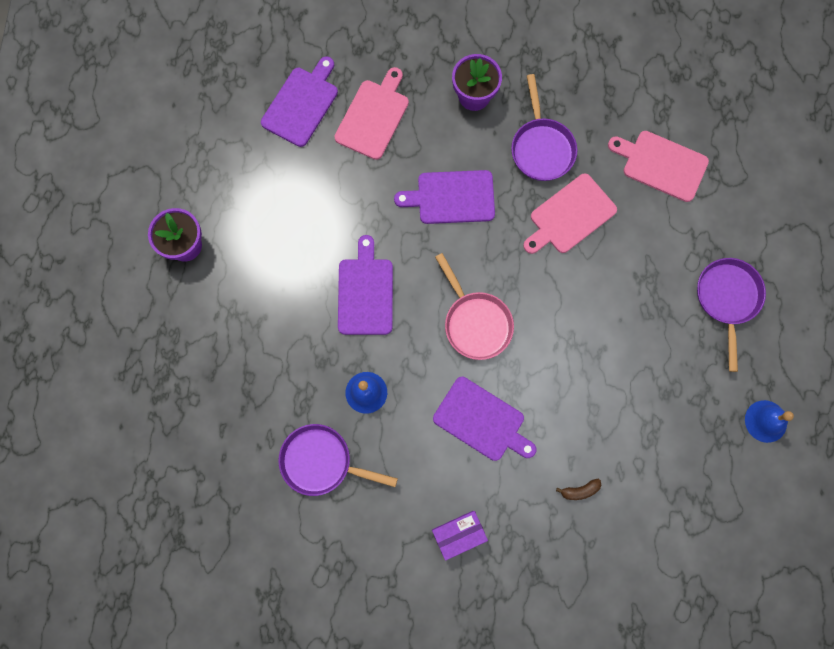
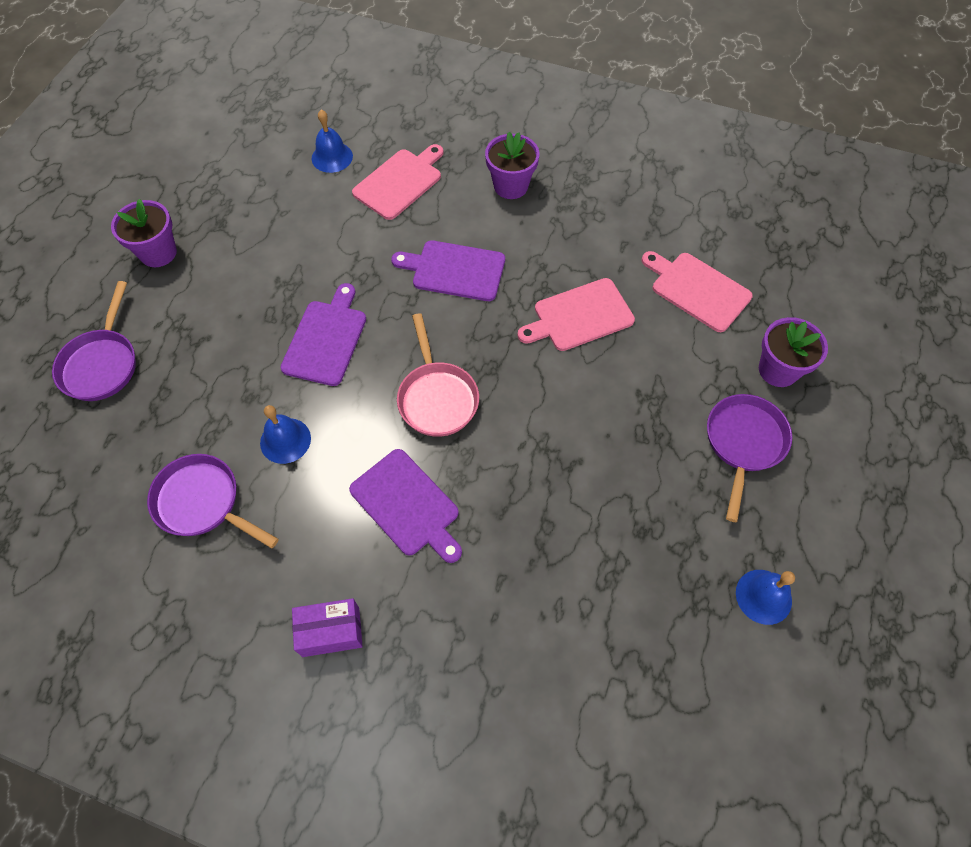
camera: 15 degrees right, 15 degrees down
(302, 104) = (332, 157): purple cutting board -> blue bell
(541, 148) = (567, 246): purple pan -> purple pan (102, 364)
(580, 490) = (501, 619): brown banana -> none
(742, 225) = (778, 370): none -> purple flower pot

